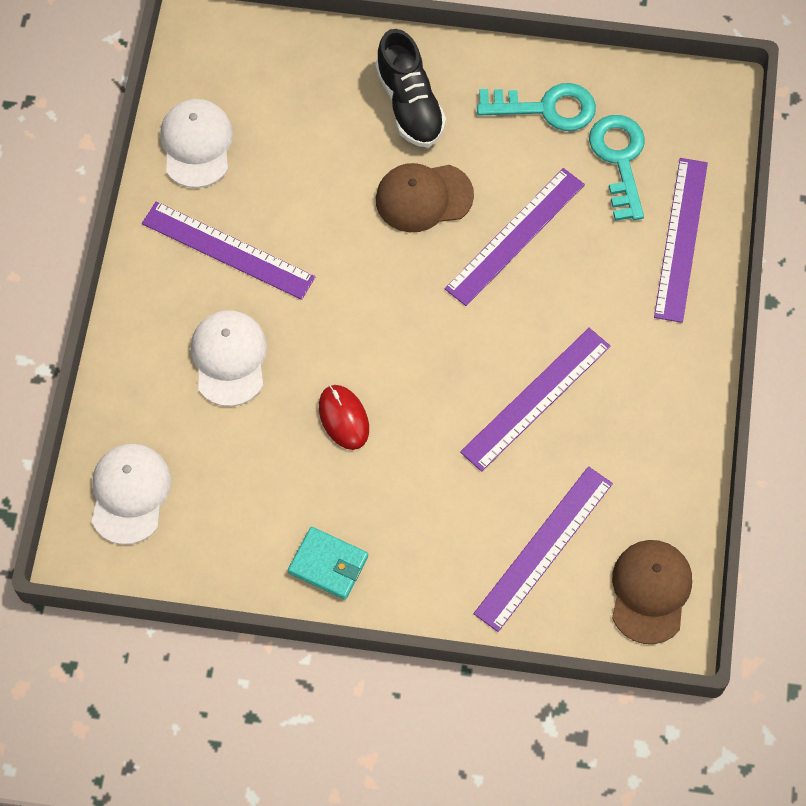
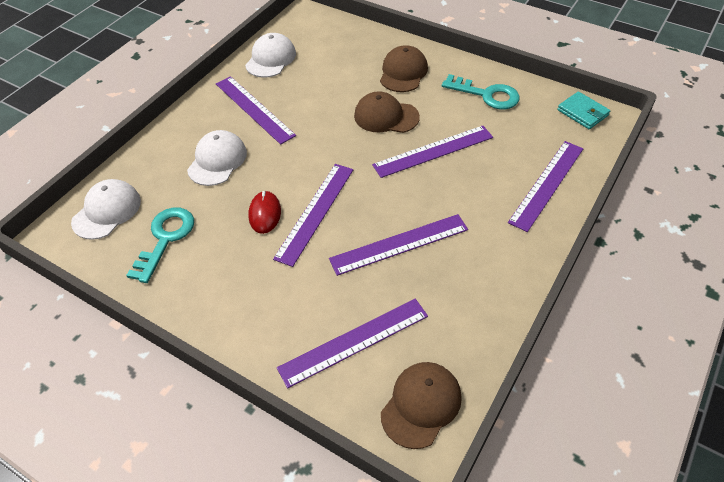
camera: 25 degrees right, 15 degrees down
(328, 565) = (197, 296): turquoise wallet -> turquoise wallet (582, 113)
(408, 391) = (315, 212): none -> purple ruler
(410, 104) = (403, 72): black shoe -> brown cap
(620, 160) = (522, 132): turquoise key -> turquoise key (165, 239)

